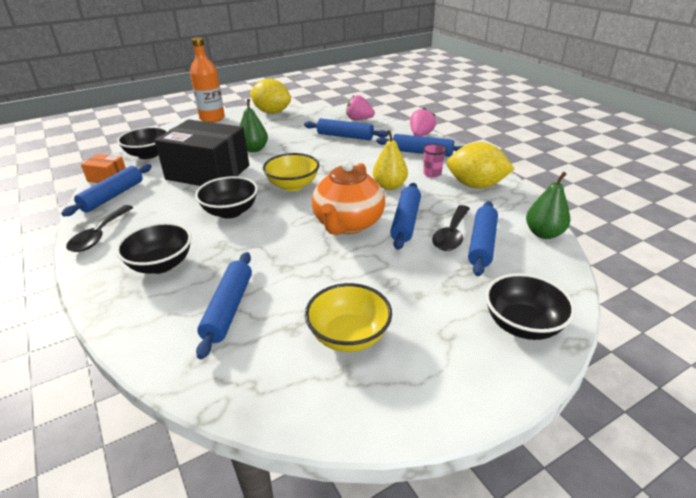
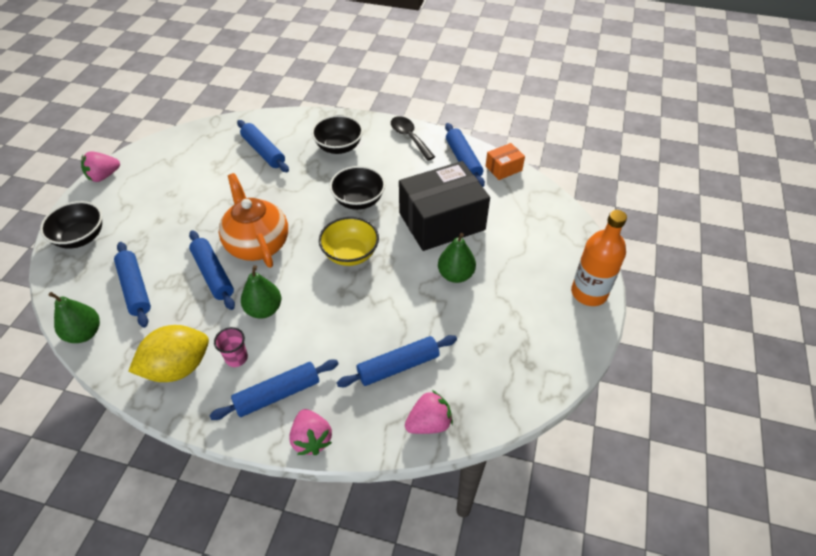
camera: 135 degrees right, 15 degrees up
(148, 154) = (528, 206): black bowl -> none
(272, 112) = (553, 357): yellow lemon -> none
(349, 336) = (182, 176): yellow bowl -> none
(389, 186) = (264, 309): yellow pear -> green pear
(451, 235) = (165, 283): black spoon -> none
(453, 410) = (104, 176): none -> pink strawberry

